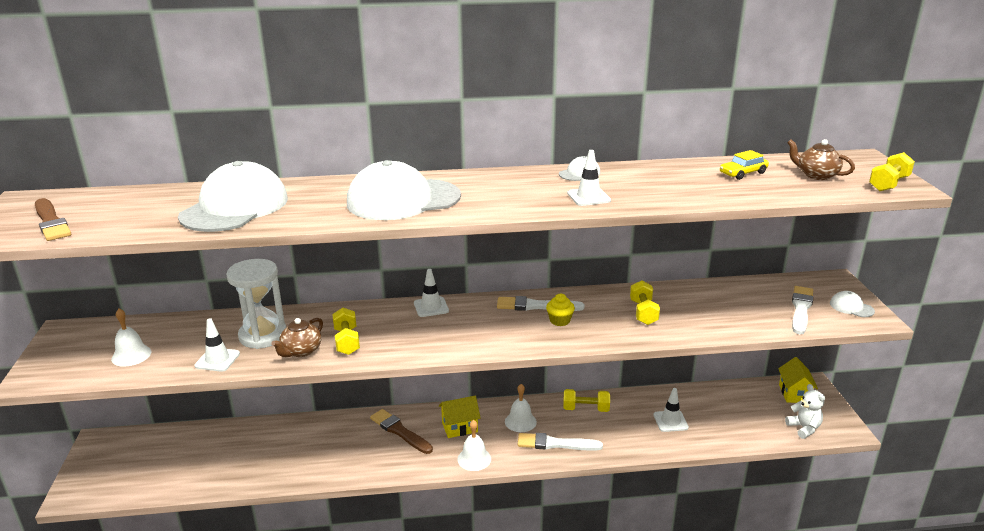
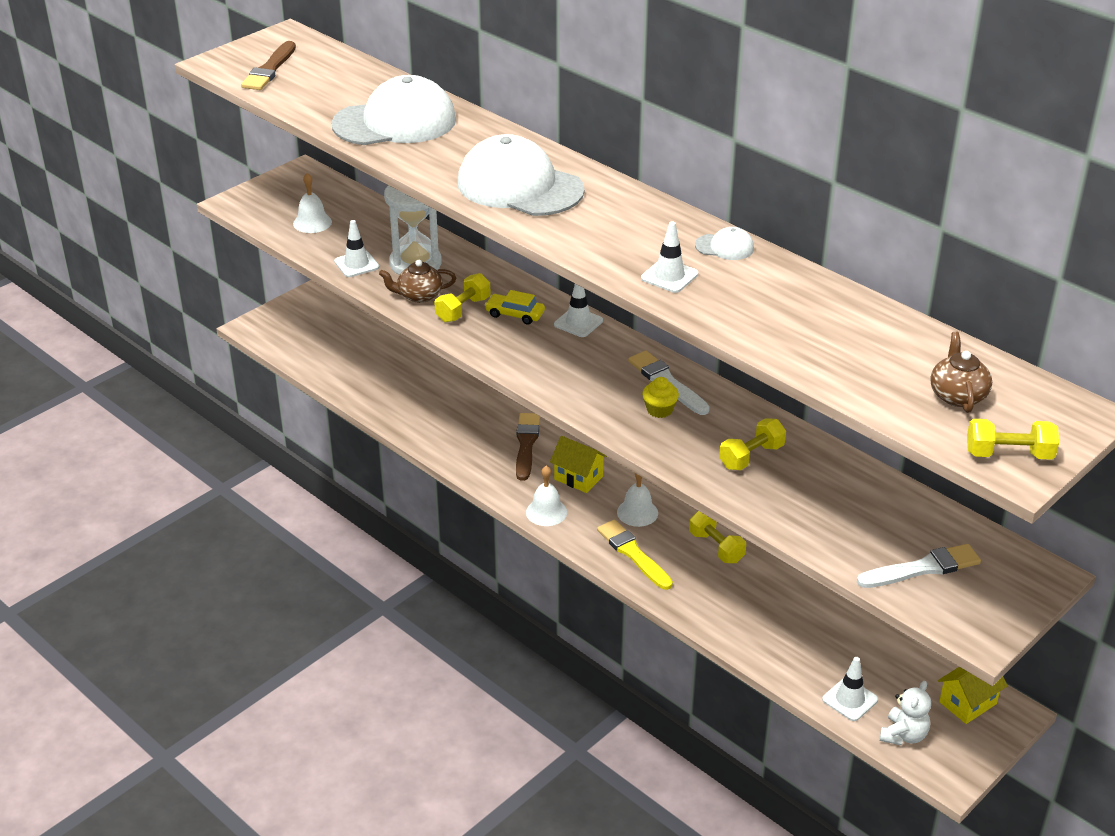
camera: 50 degrees right, 10 degrees up
(555, 444) = (633, 554): white brush -> yellow brush
(670, 421) = (776, 620): white traffic cone -> white traffic cone (850, 699)
(743, 173) = (884, 344): yellow car -> yellow car (515, 314)
(851, 307) = (985, 608): white cap -> none

